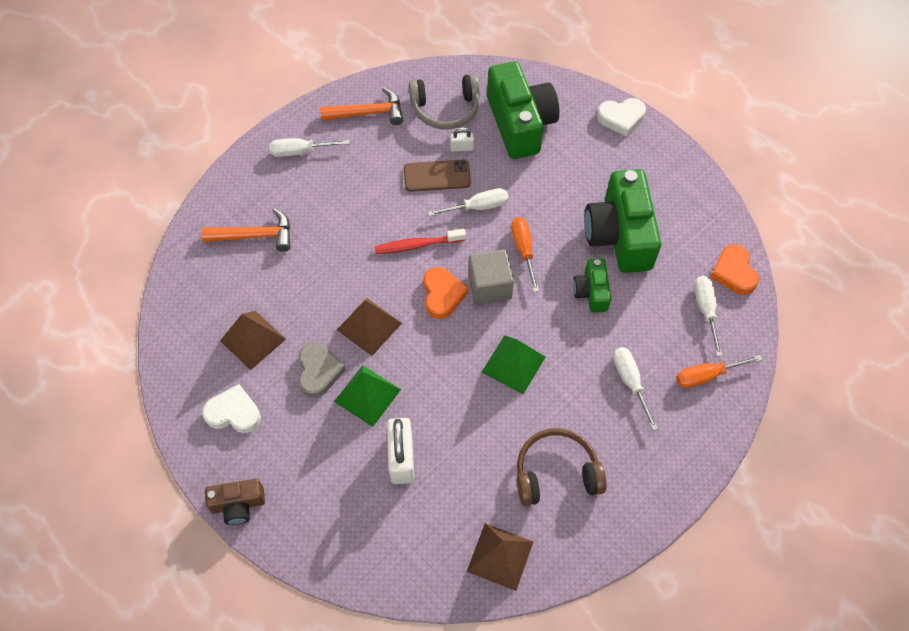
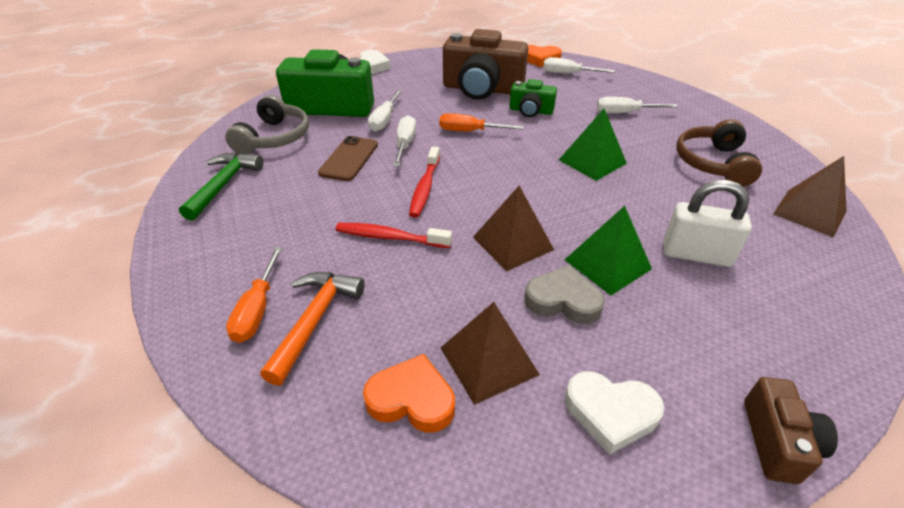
camera: 70 degrees left, 20 degrees down
(234, 413) = (610, 412): white heart -> white heart turned 105 degrees counterclockwise
(299, 151) = (219, 248): white screwdriver -> white screwdriver (384, 120)
(347, 244) = (389, 237): none -> red toothbrush
(368, 113) = (224, 185): orange hammer -> green hammer
(442, 295) = (495, 185): orange heart -> orange heart (412, 399)
(461, 148) = (329, 139): white padlock -> none
(489, 286) = (500, 156): grey cube -> none
(619, 235) = (482, 89): green camera -> brown camera
(706, 376) = (625, 85): orange screwdriver -> orange screwdriver (257, 310)

